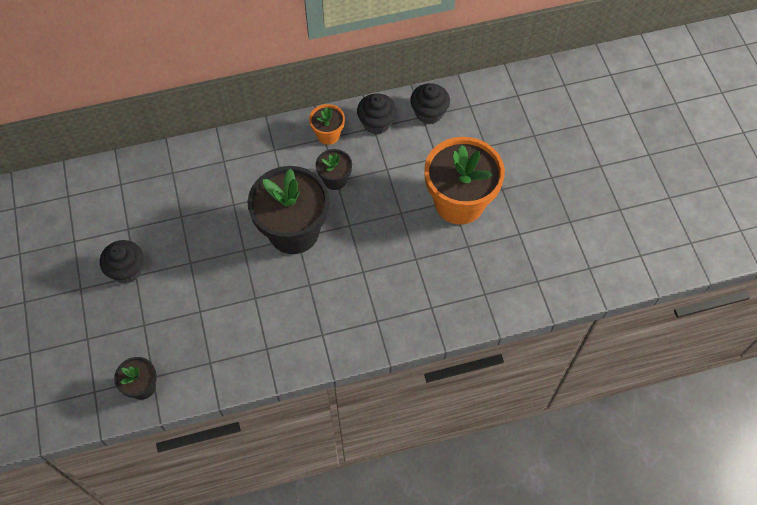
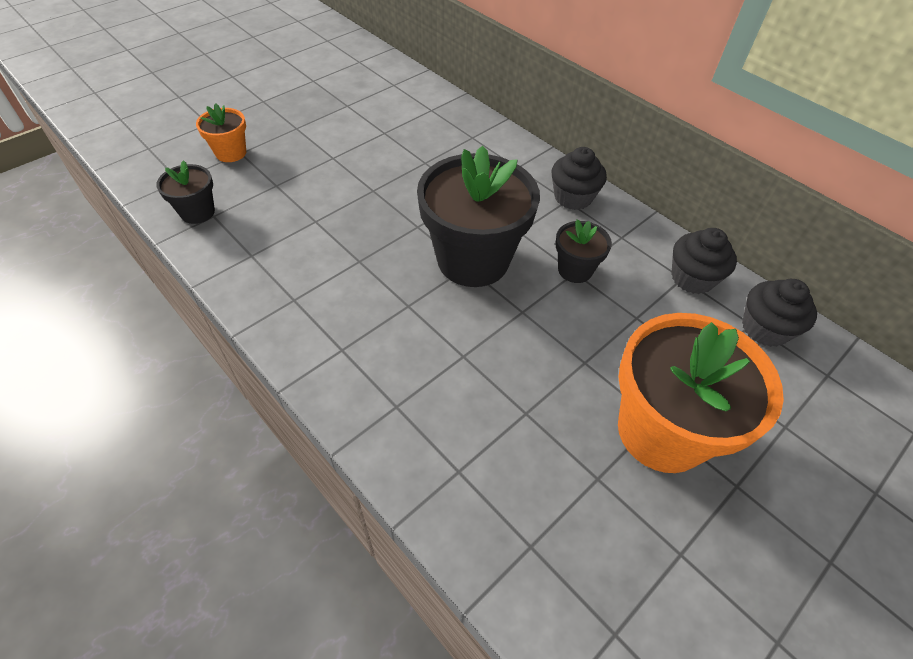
camera: 60 degrees right, 10 degrees down
(127, 270) = (335, 149): black cupcake -> black cupcake (573, 197)
(328, 135) = (630, 238): orange flower pot -> orange flower pot (231, 153)

